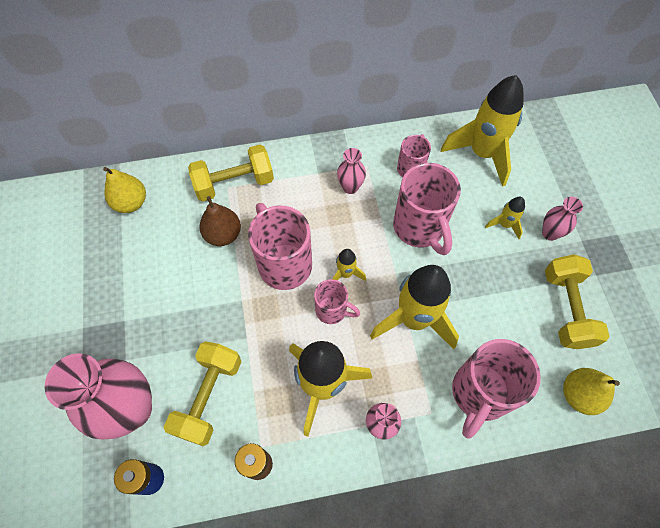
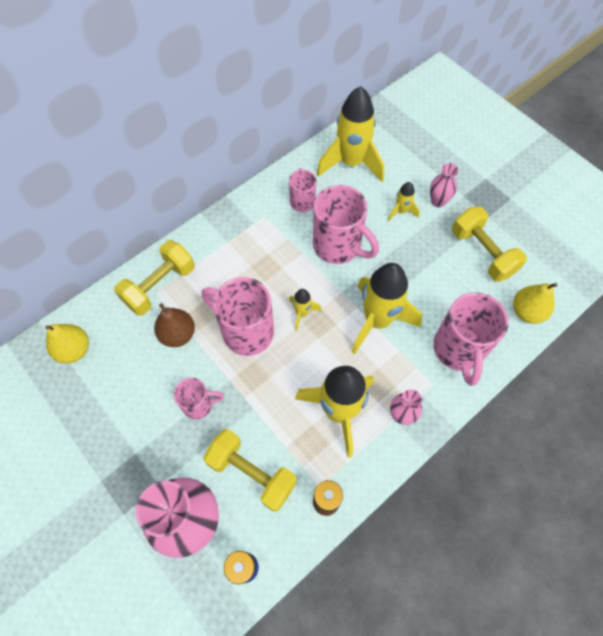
camera: 30 degrees left, 0 degrees up
(209, 397) = (252, 473): yellow dumbbell -> yellow dumbbell turned 45 degrees counterclockwise
(332, 310) = (309, 348): pink mug -> pink mug (199, 404)
(350, 187) = (262, 240): pink vase -> none

